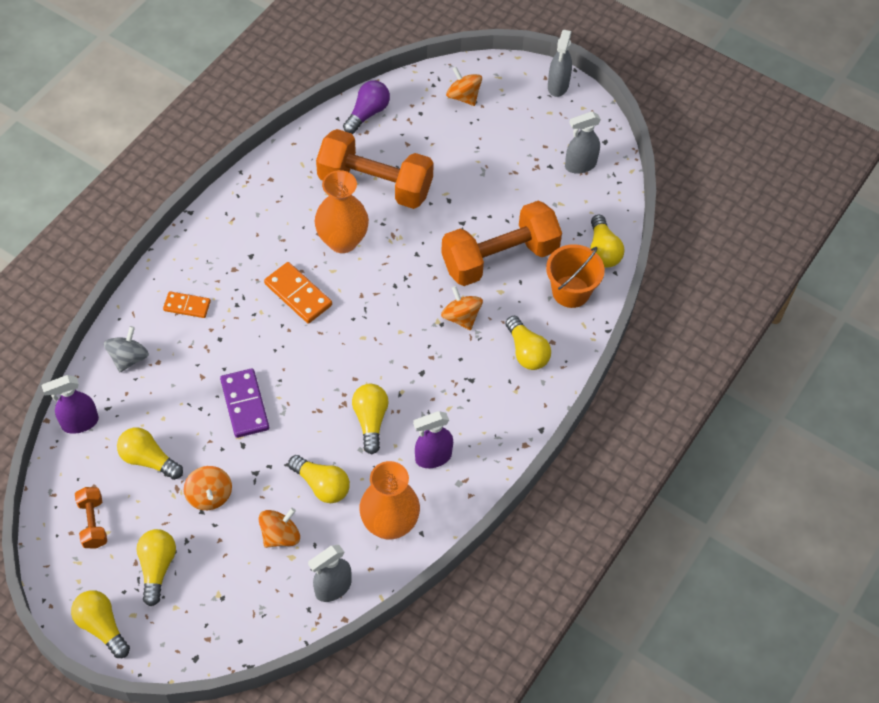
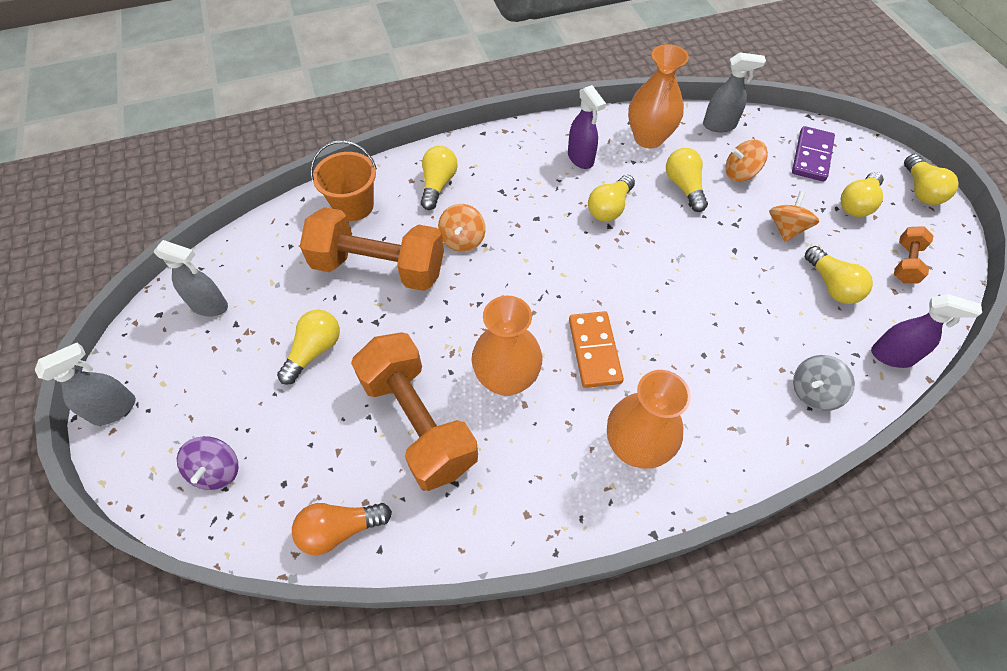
camera: 140 degrees left, 0 degrees up
(187, 306) = (721, 411): orange domino -> none
(230, 251) = (635, 447): none -> orange vase
(245, 404) = (713, 280): purple domino -> purple domino (811, 156)
(367, 113) = (340, 529): purple light bulb -> orange light bulb
(433, 457) = (580, 158): purple spray bottle -> purple spray bottle turned 45 degrees clockwise
(463, 96) = (217, 470): orange spinning top -> purple spinning top
(603, 251) = (290, 220): yellow light bulb -> yellow light bulb (314, 351)

